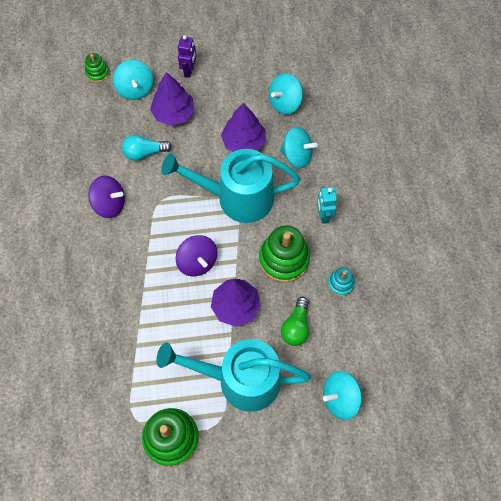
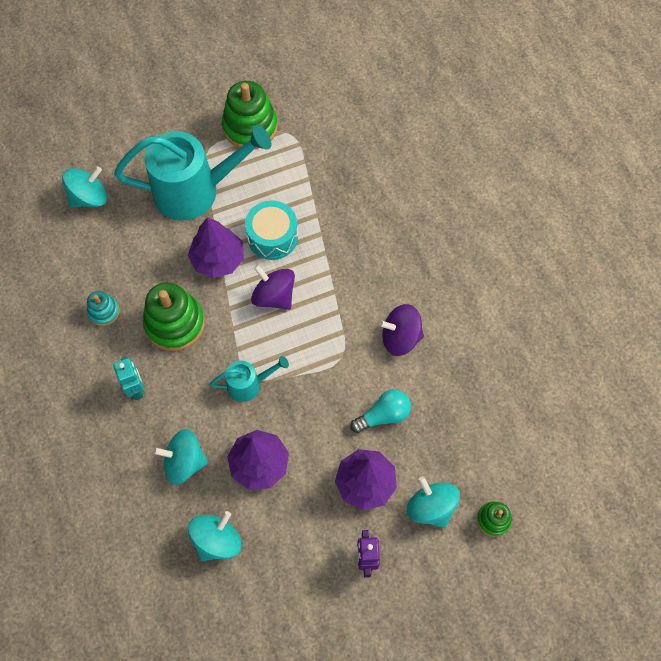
camera: 165 degrees right, 0 degrees up
(183, 315) = (272, 237): none -> turquoise drum
(236, 198) = (249, 384): turquoise watering can -> turquoise watering can, size x0.48
(296, 327) = (147, 254): green light bulb -> none

